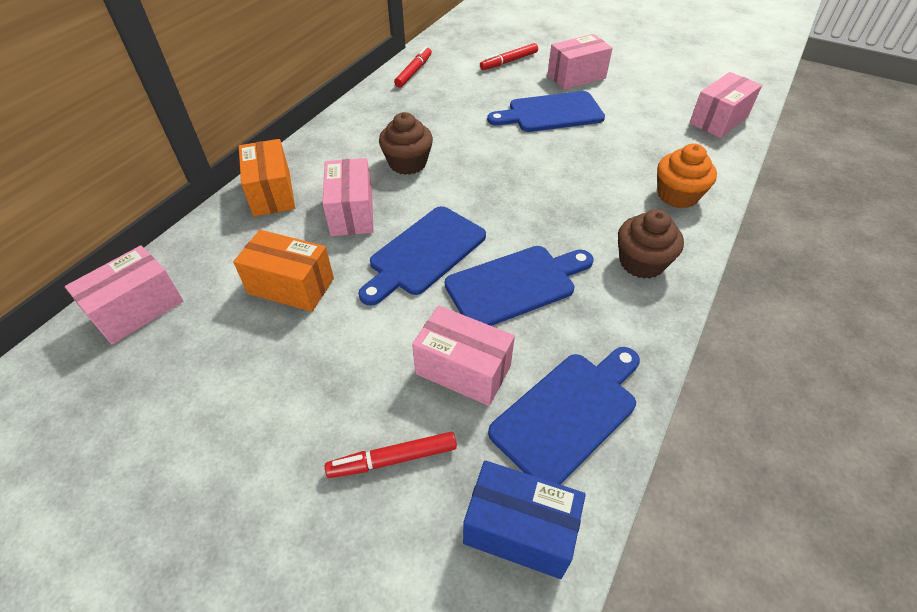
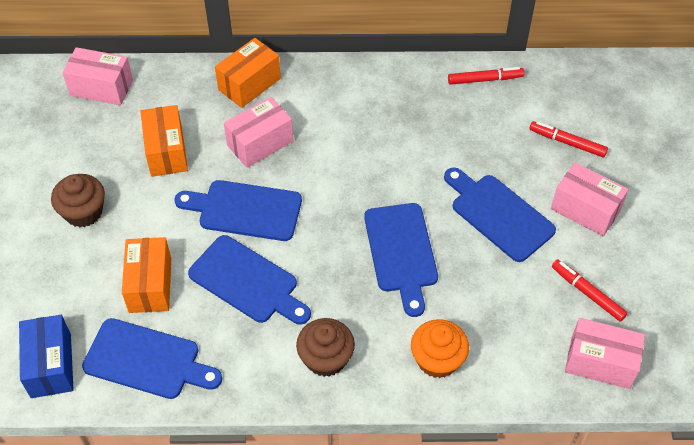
camera: 60 degrees right, 5 degrees up
(393, 459) = (65, 280): red marker -> red marker (587, 293)
(407, 163) = (344, 146): brown cupcake -> brown cupcake (83, 212)
(463, 370) = (150, 285): pink box -> orange box
(551, 174) = (401, 252): none -> blue cutting board

